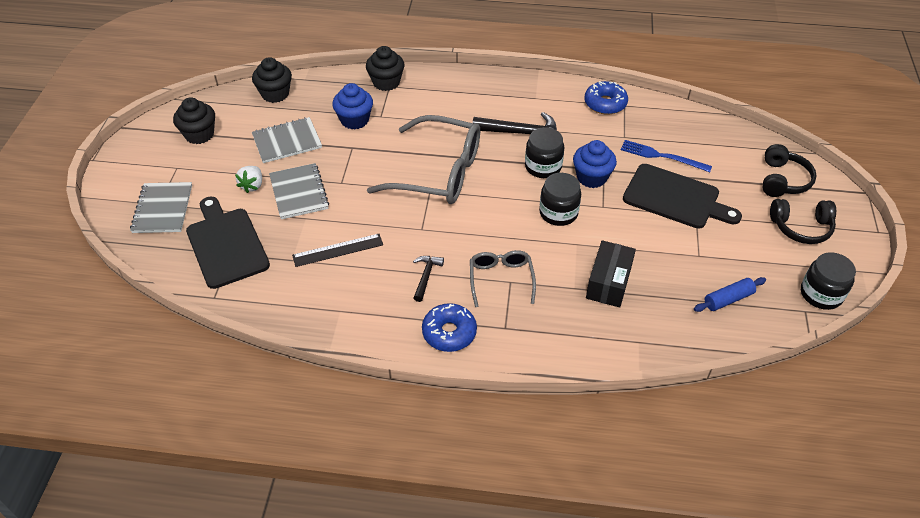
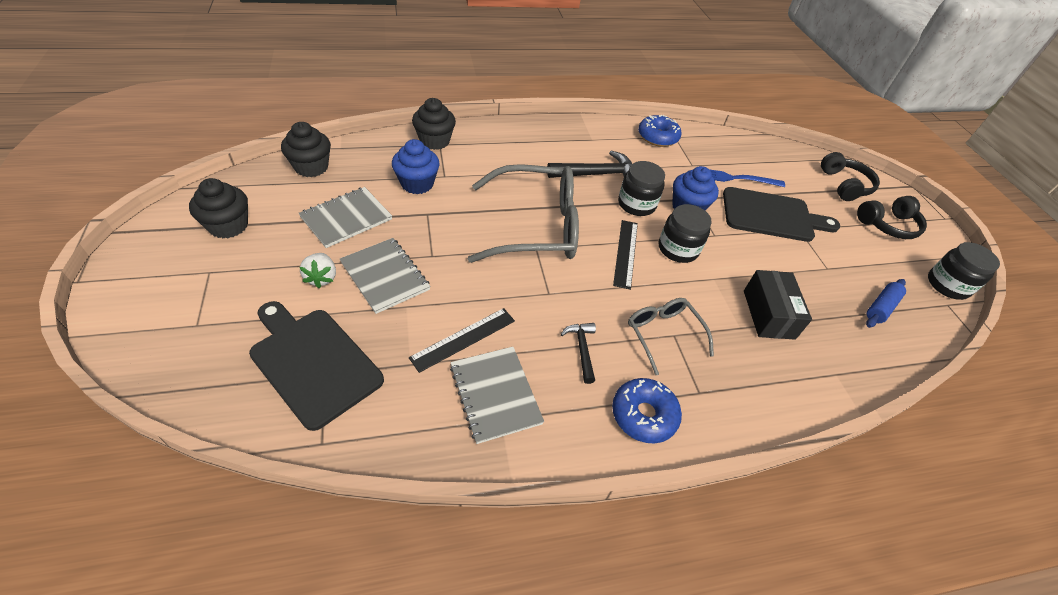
camera: 25 degrees left, 0 degrees up
(163, 209) = (204, 331): grey notebook -> grey notebook (495, 394)
(507, 208) = (625, 253): none -> black ruler

